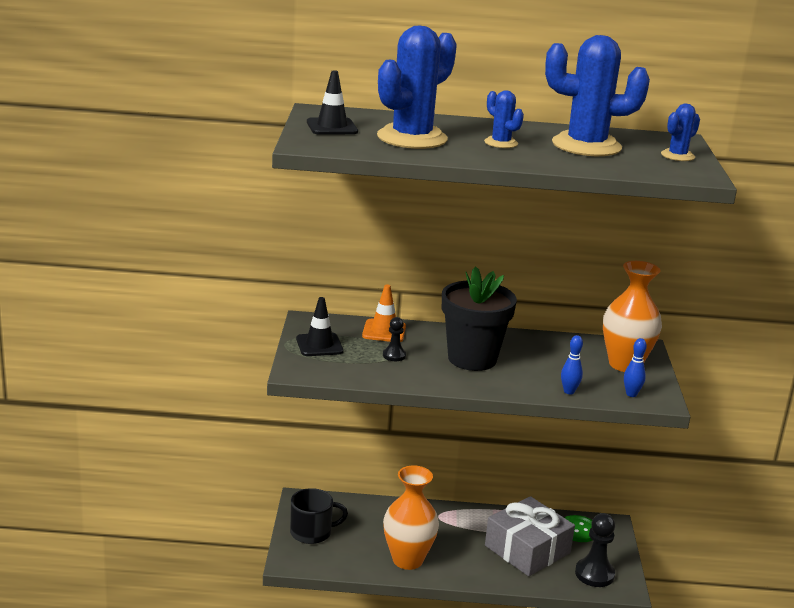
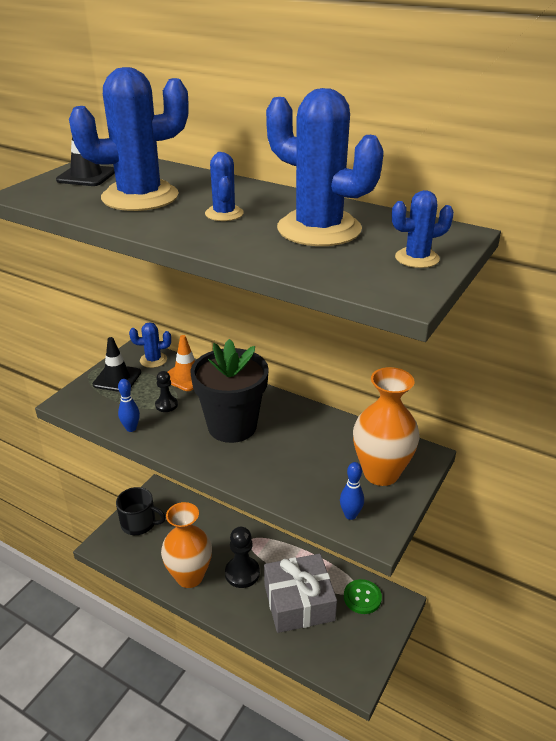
camera: 30 degrees right, 10 degrees up
(335, 325) = (153, 360): none -> blue cactus
(569, 391) = (286, 492): blue bowling pin -> blue bowling pin (131, 428)
(594, 574) = (340, 653): black pawn -> black pawn (242, 573)

